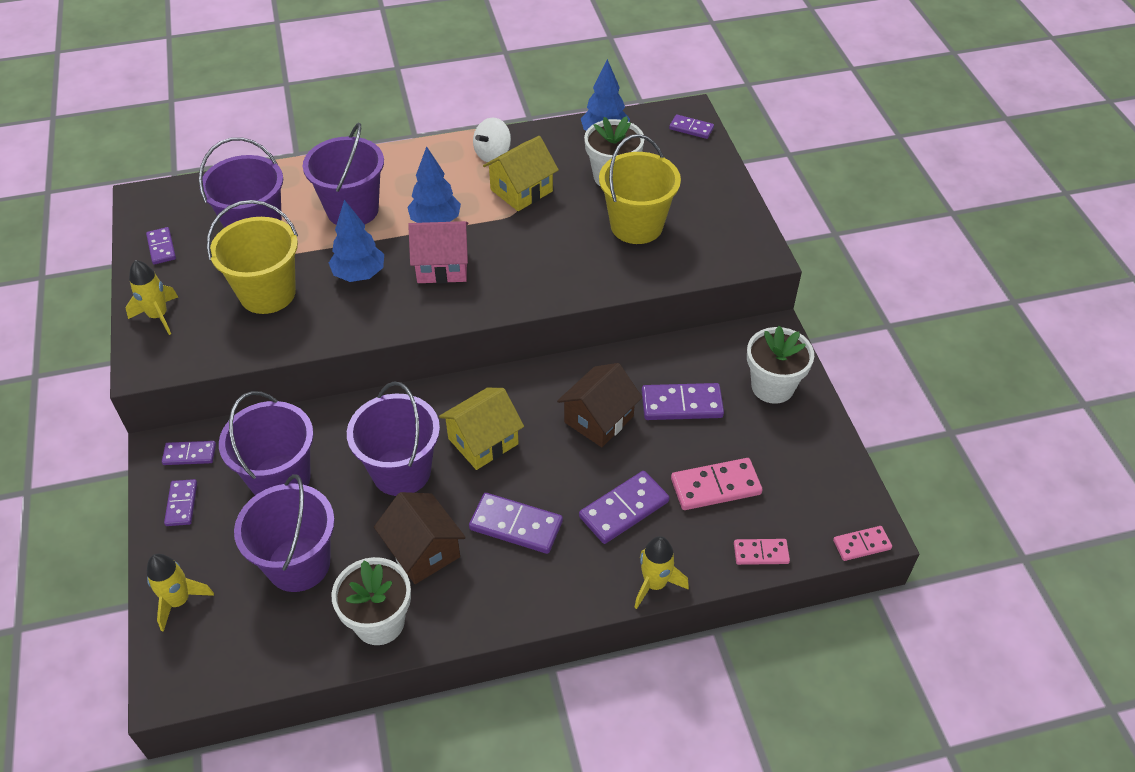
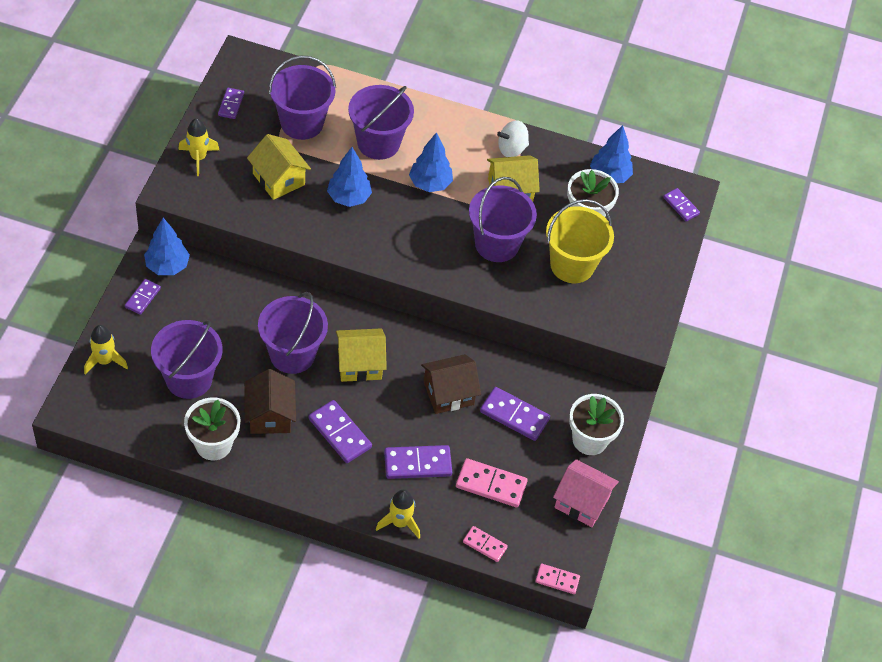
camera: 25 degrees right, 5 degrees up
(189, 454) = (167, 266): purple domino -> blue tree
(267, 293) = (278, 179): yellow bucket -> yellow house
(280, 479) = (213, 316): purple bucket -> purple bucket (497, 244)
(442, 266) = (409, 222): pink house -> pink house (581, 502)

